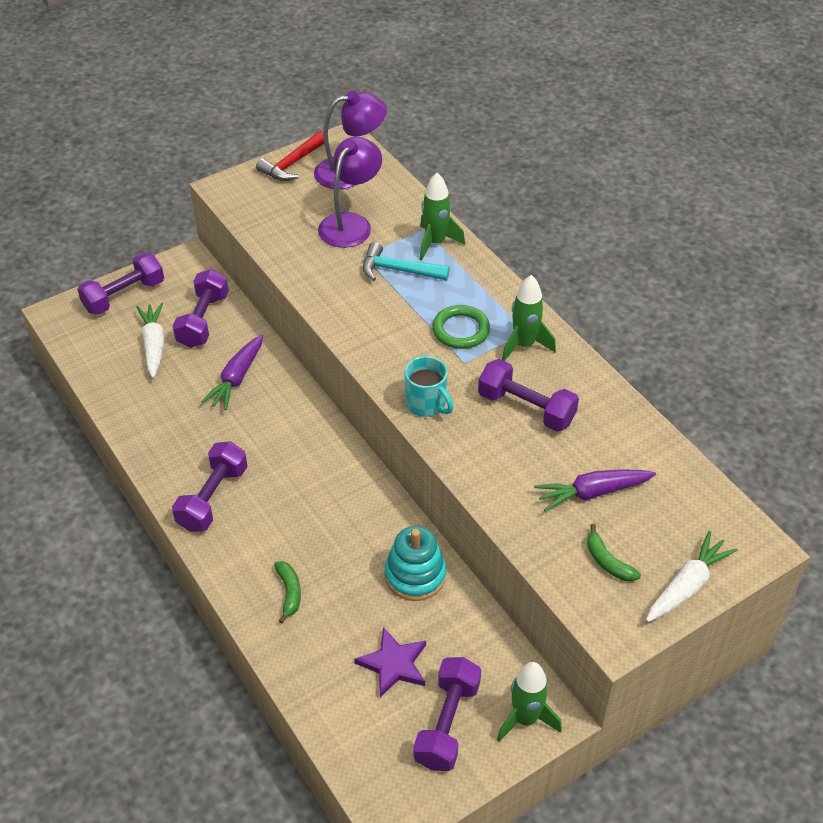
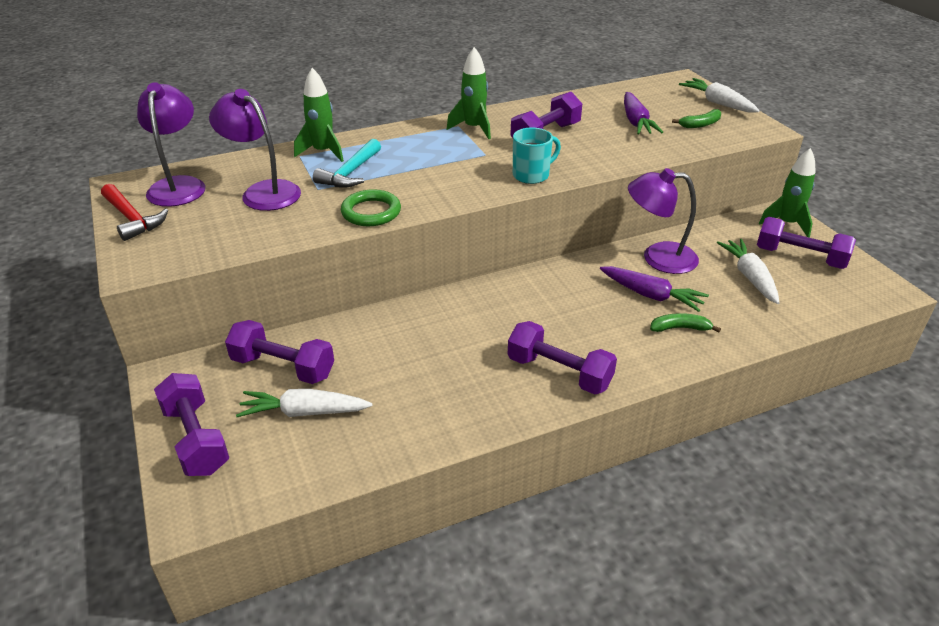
camera: 80 degrees left, 10 degrees down
(237, 378) = (389, 346): purple carrot -> purple carrot (651, 295)
(394, 664) = (749, 277): purple star -> white carrot
(415, 575) = (658, 257): turquoise stacking toy -> purple lamp
(461, 330) = (445, 152): green ring -> green ring (371, 212)

